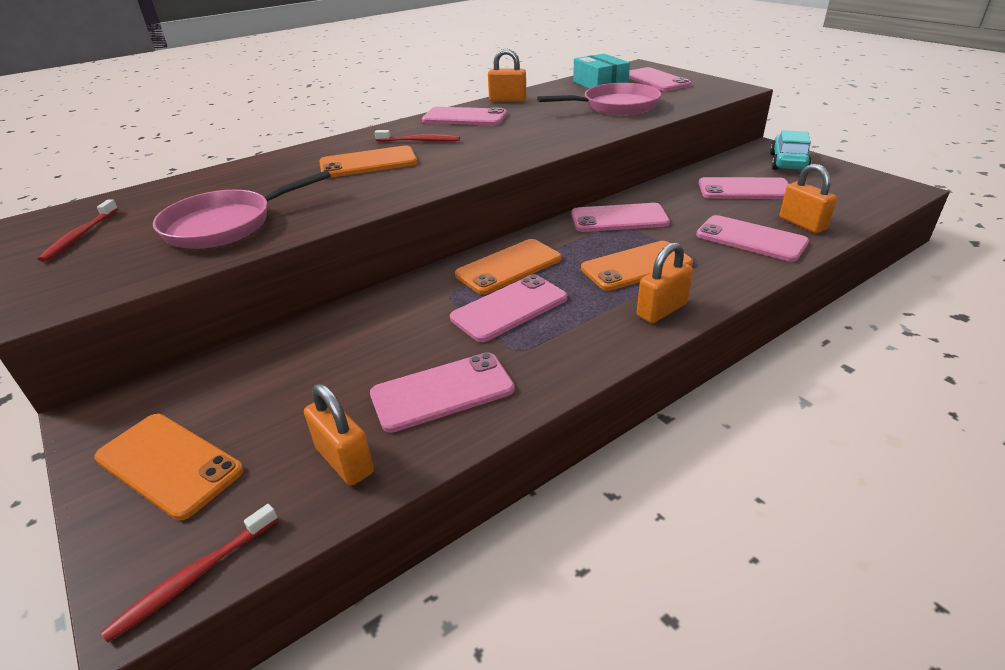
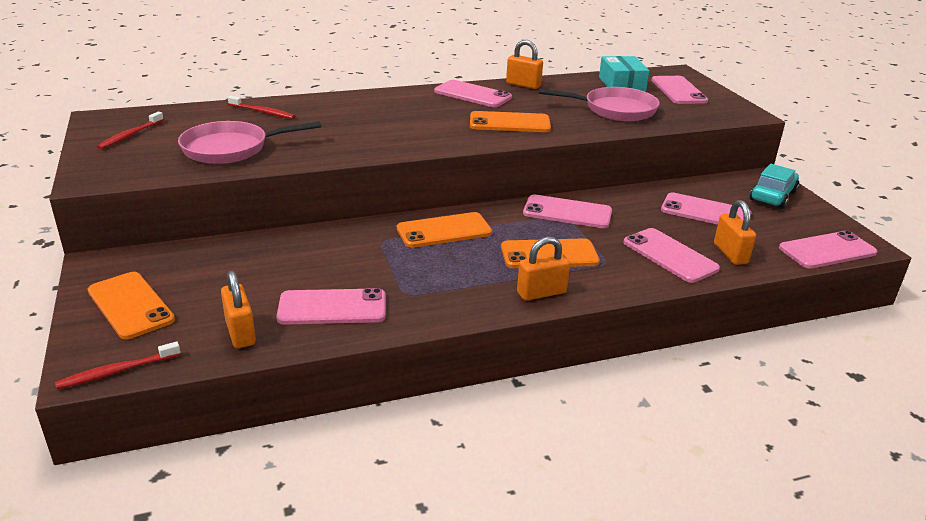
camera: 15 degrees right, 5 degrees down
(368, 163) = (365, 120): orange phone -> orange phone (509, 123)
(420, 141) = (419, 109): red toothbrush -> red toothbrush (263, 112)
(509, 308) = (421, 262): pink phone -> pink phone (827, 250)

